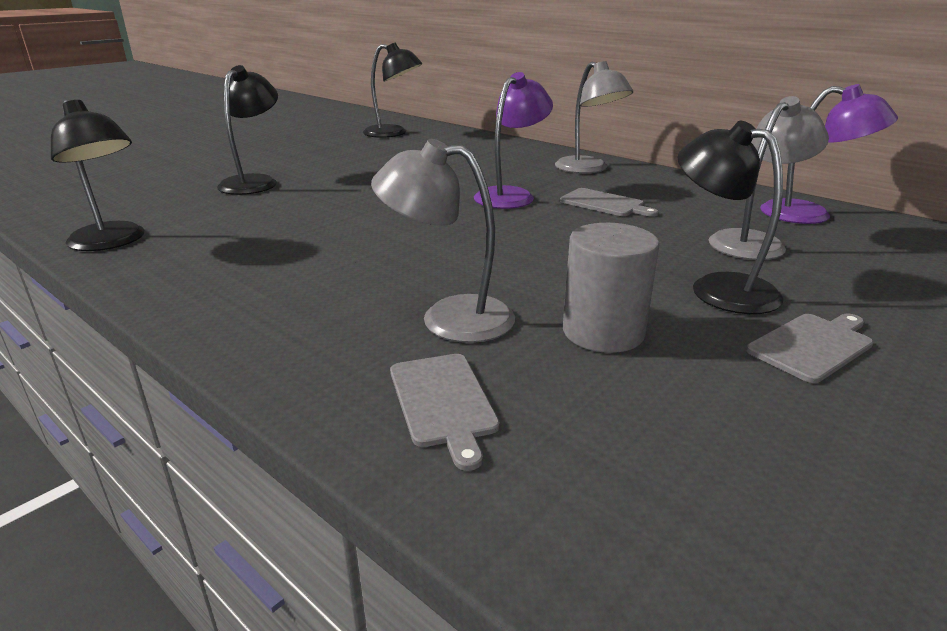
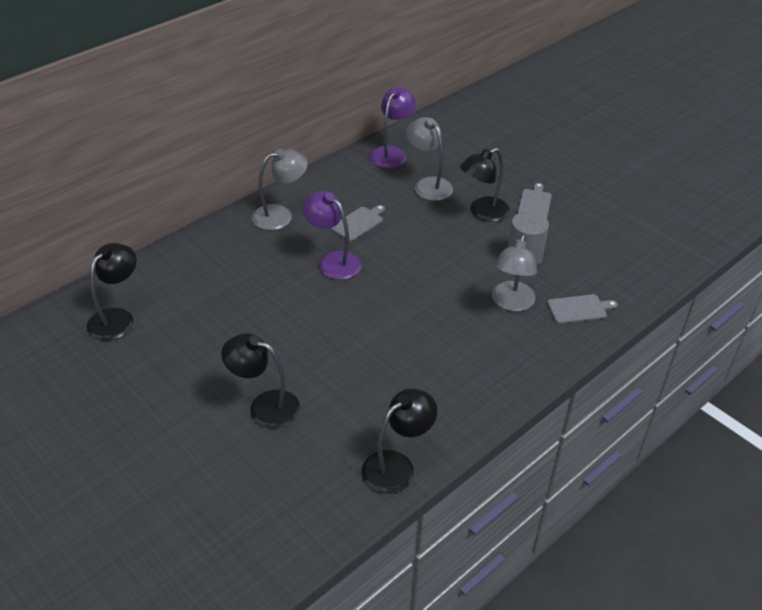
camera: 85 degrees left, 15 degrees up
(812, 345) = (534, 204): grey cutting board -> grey cutting board turned 45 degrees clockwise

